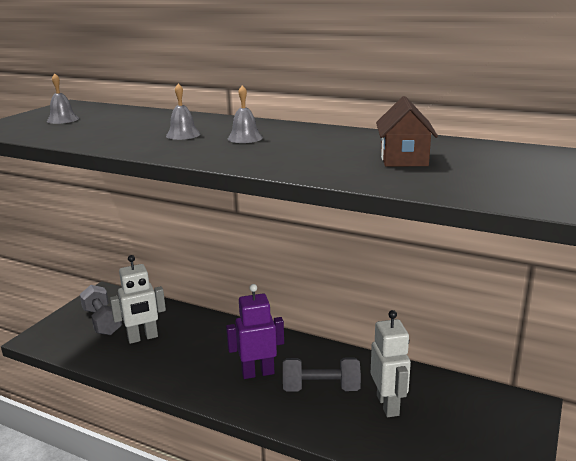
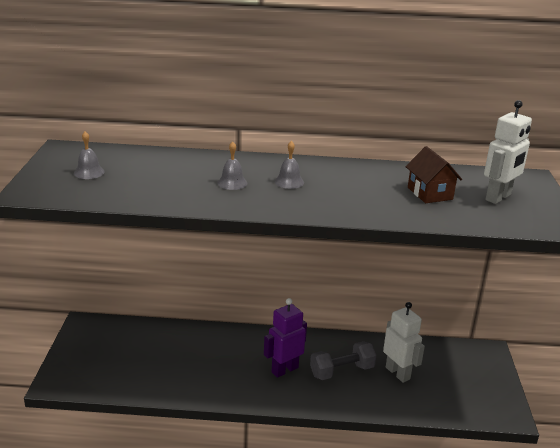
camera: 25 degrees left, 5 degrees up
(102, 321) = (108, 352): grey dumbbell -> none
(143, 338) = (161, 360): white robot -> white robot (498, 197)

